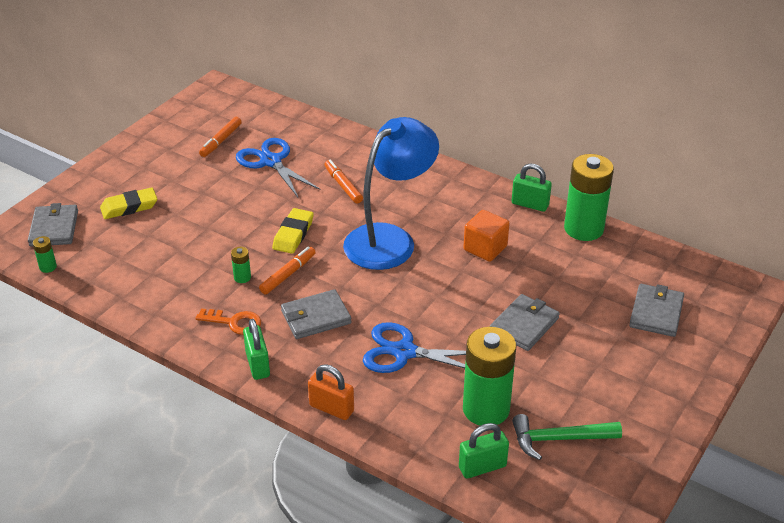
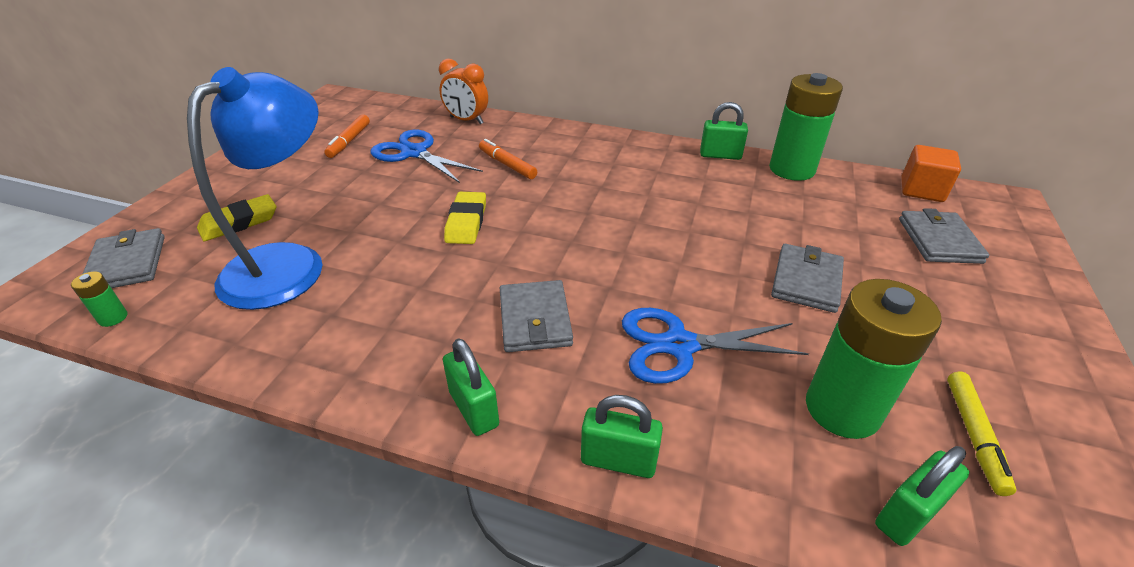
camera: 15 degrees left, 0 degrees up
(234, 322) = (418, 349): orange key -> none
(242, 277) = (414, 284): green battery -> none
(288, 274) = (476, 270): orange marker -> none
(315, 317) = (535, 319): grey wallet -> grey wallet turned 60 degrees counterclockwise
(325, 132) = (466, 120): none -> orange clock
(331, 408) = (618, 460): orange padlock -> green padlock
(390, 239) = (587, 210): blue lamp -> blue lamp (289, 263)
(485, 248) = (702, 203): orange cube -> orange cube (921, 190)
(558, 439) = (973, 435): green hammer -> yellow marker

